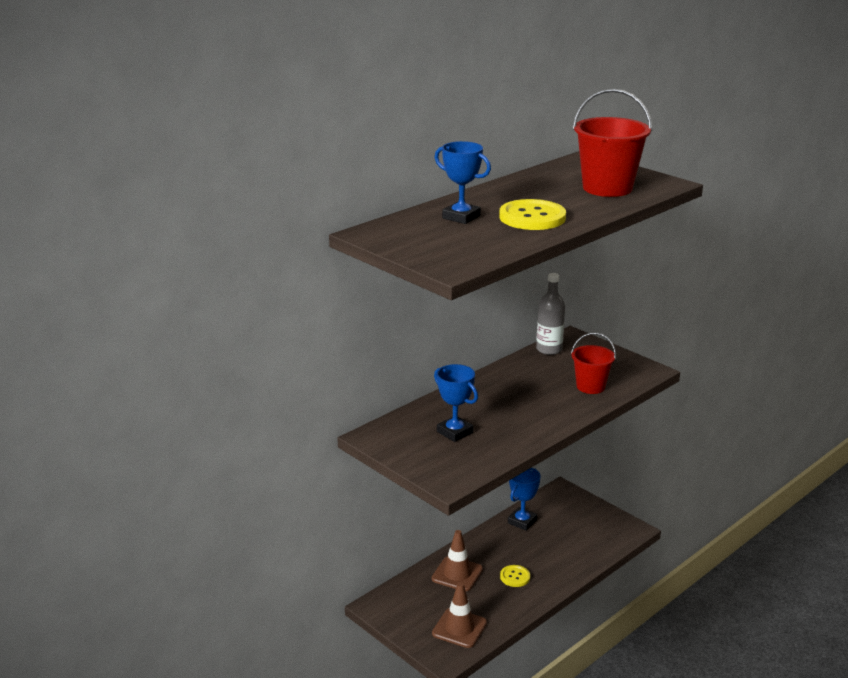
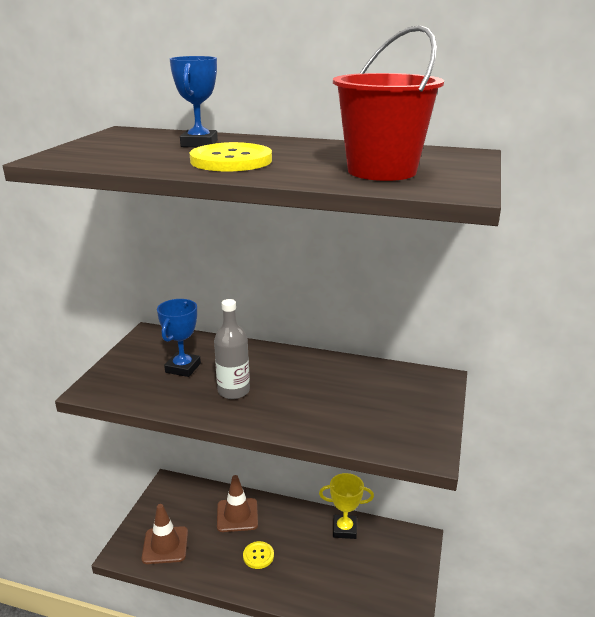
camera: 60 degrees right, 0 degrees up
(522, 521) = (344, 529): blue trophy -> yellow trophy
(549, 349) = (395, 373): grey bottle -> grey bottle (233, 391)
(590, 386) = (343, 419): red bucket -> none

